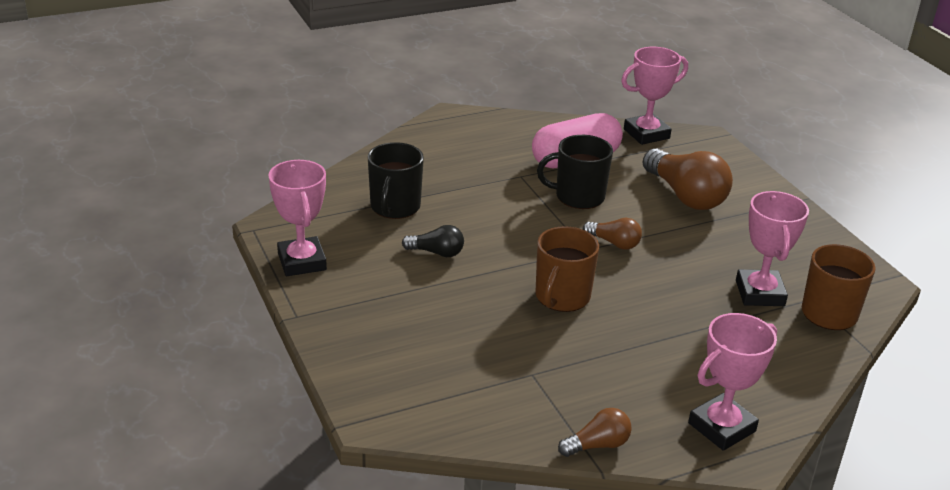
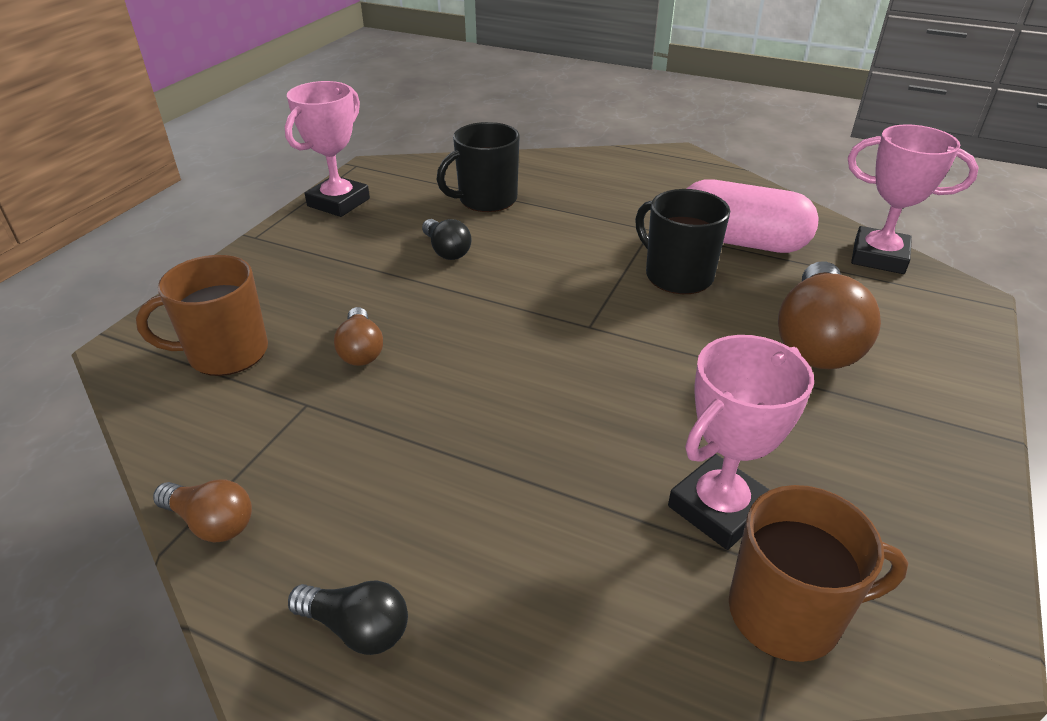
camera: 50 degrees right, 5 degrees up
(562, 297) = (476, 354): brown mug -> brown mug (226, 353)
(614, 243) = (632, 338): brown light bulb -> brown light bulb (361, 350)
(721, 427) = (357, 628): pink trophy -> black light bulb

